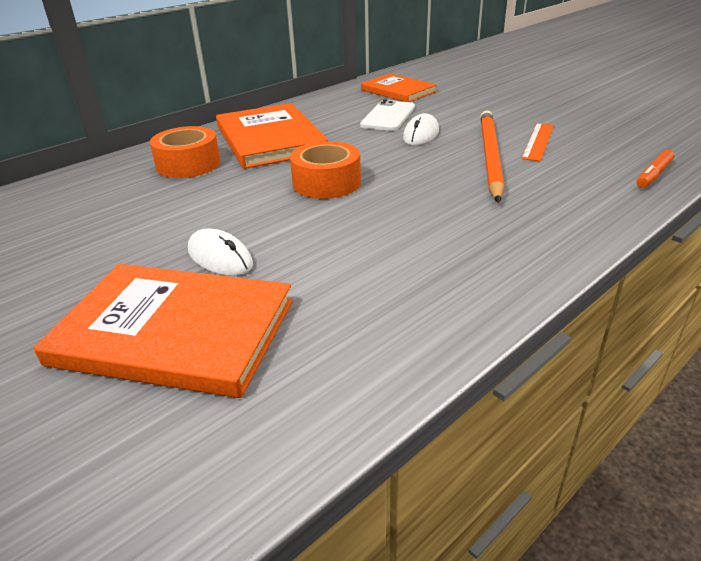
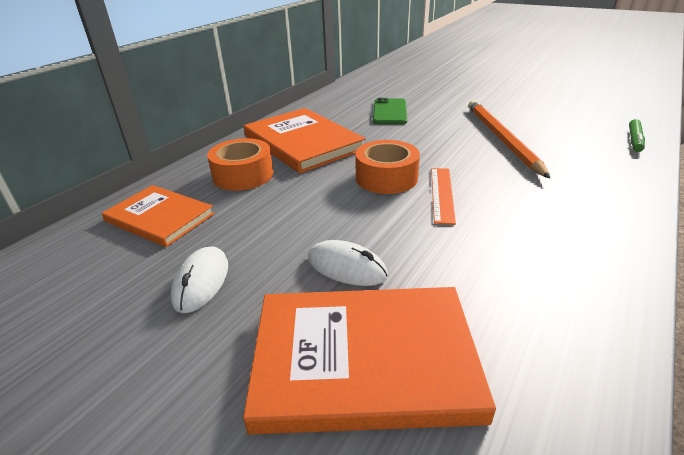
camera: 15 degrees left, 0 degrees up
(388, 116) = (390, 112): white phone -> green phone
(398, 91) = (379, 89): orange book -> orange book (159, 218)
(421, 134) = (430, 125): white mouse -> white mouse (201, 282)
(538, 141) = (526, 122): orange ruler -> orange ruler (442, 194)
(653, 175) = (634, 140): orange marker -> green marker

